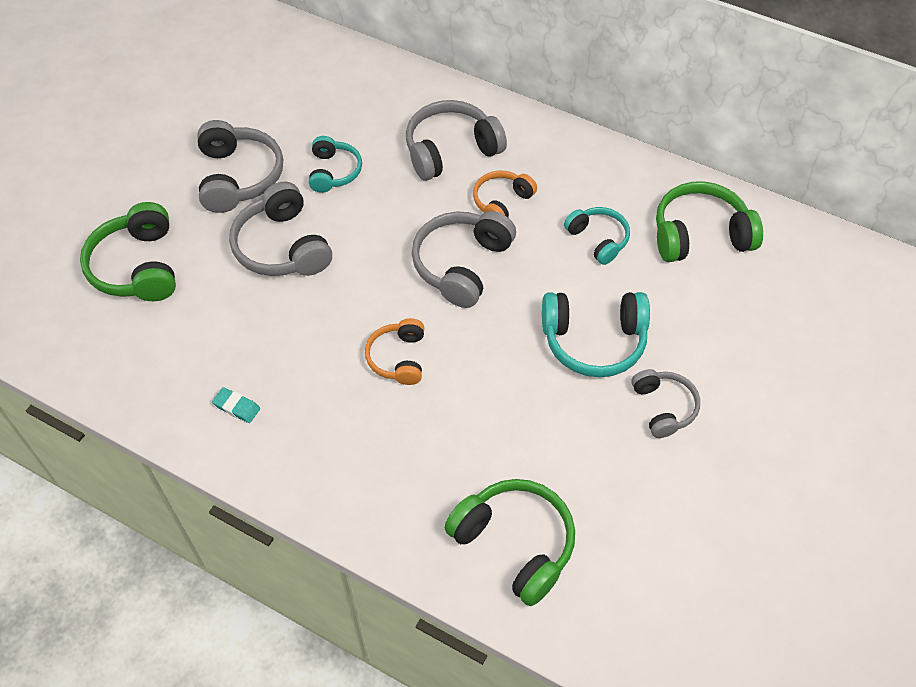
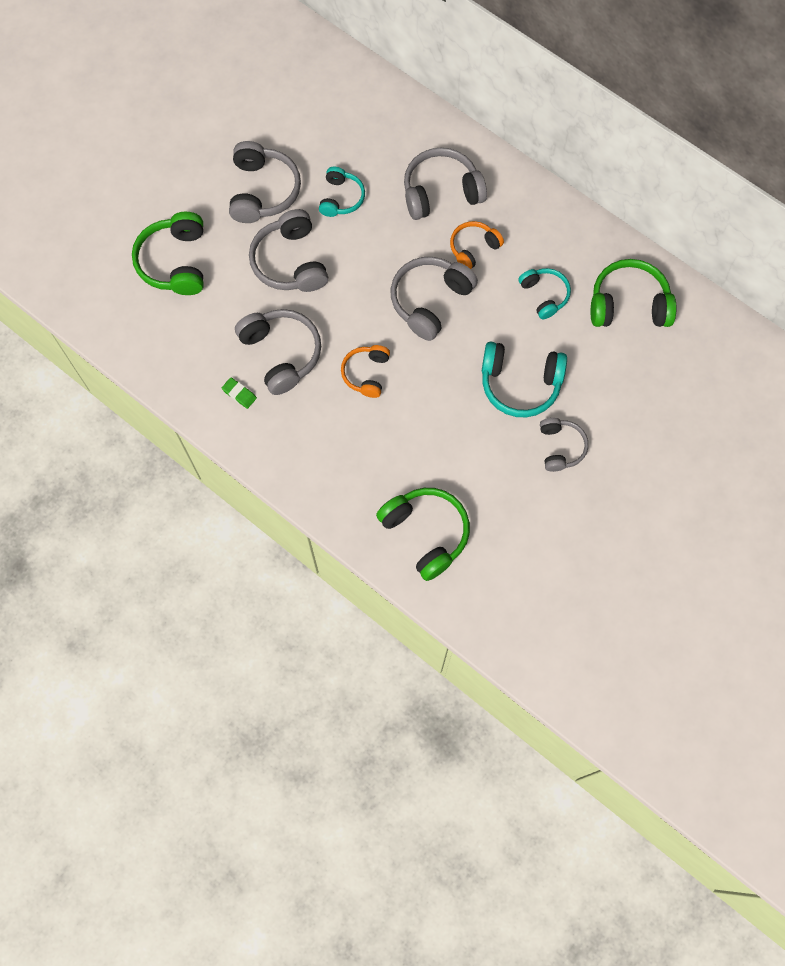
camera: 10 degrees right, 15 degrees up
(237, 407) = (239, 394): turquoise eraser -> green eraser
(285, 351) = (281, 354): none -> grey headphones

